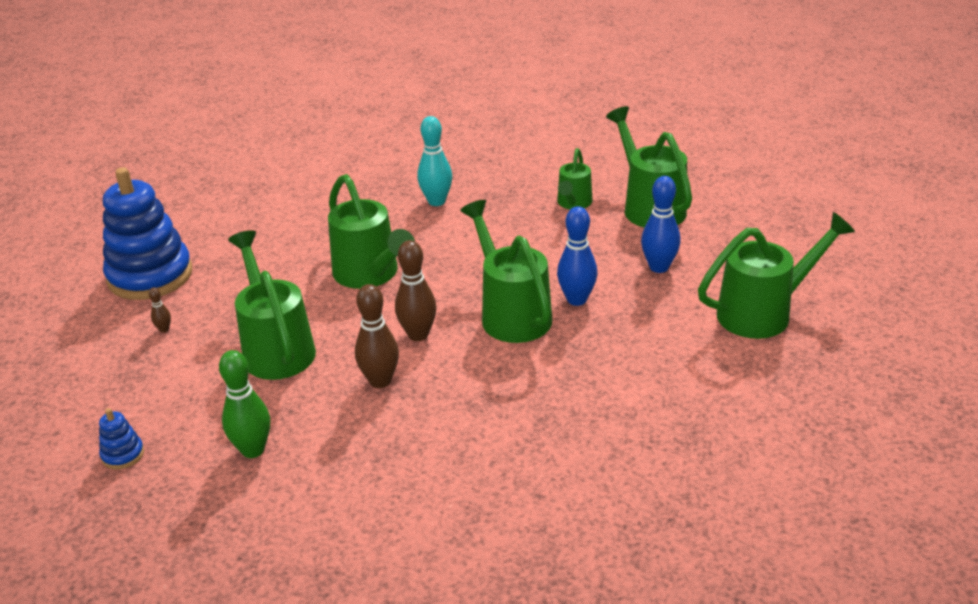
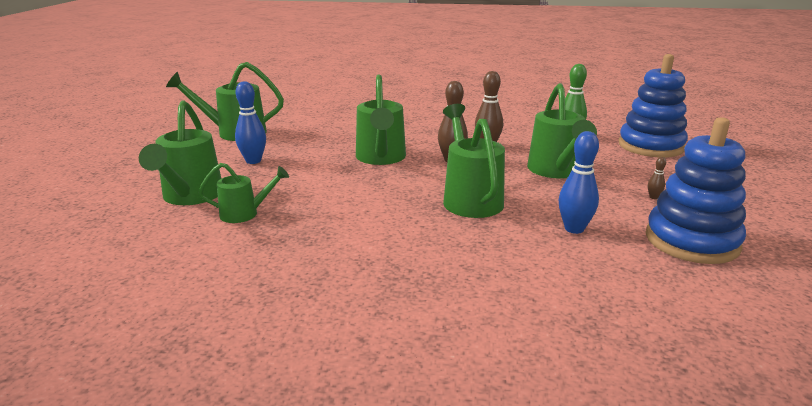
camera: 160 degrees left, 10 degrees down
(123, 455) = (650, 146): blue stacking toy -> blue stacking toy, size x2.46
(436, 201) = (368, 247): turquoise bowling pin -> none
(573, 203) = (245, 214): green watering can -> green watering can turned 45 degrees clockwise
(576, 300) = (330, 156): blue bowling pin -> blue bowling pin (574, 229)

